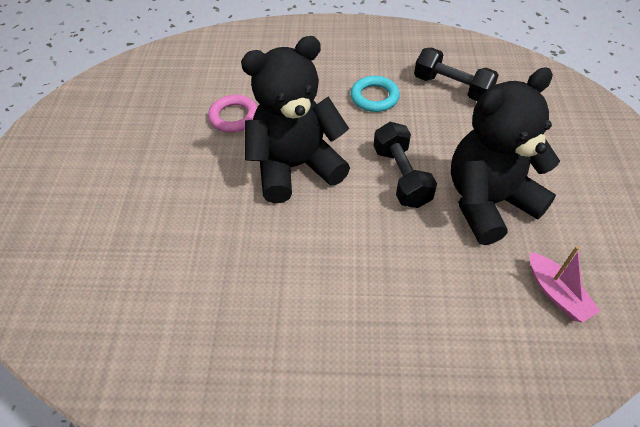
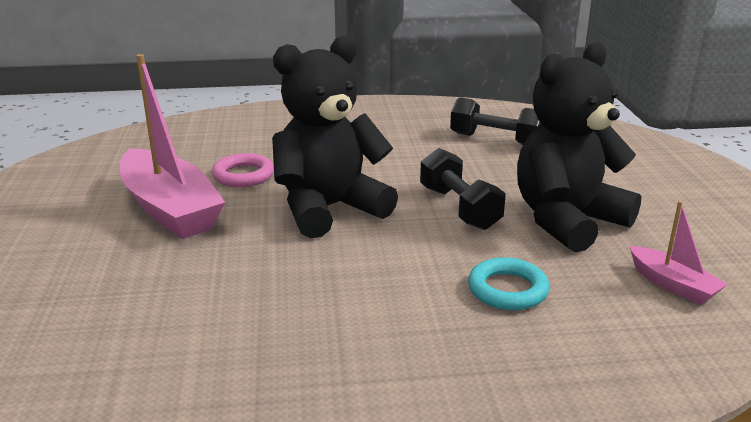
camera: 10 degrees left, 25 degrees down
(172, 154) = (170, 209): none -> pink boat
(374, 97) = (409, 151): turquoise ring -> turquoise ring (507, 290)

